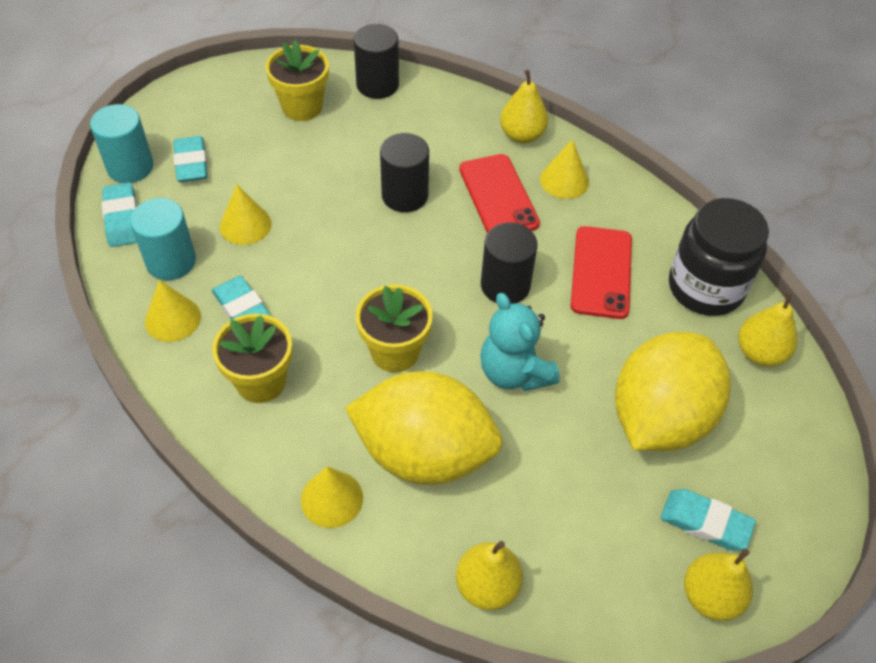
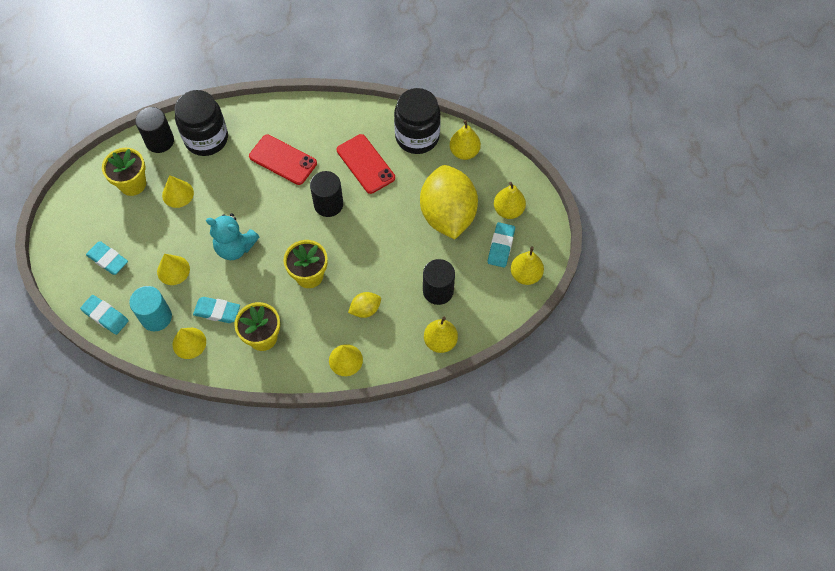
camera: 40 degrees left, 10 degrees up
(130, 167) = (77, 286): turquoise cylinder -> none
(405, 195) = (237, 194): black cylinder -> black cylinder (438, 291)
(424, 453) = (365, 309): yellow lemon -> yellow lemon, size x0.42
(431, 115) = (206, 139): none -> black jar
(514, 372) = (370, 243): turquoise teddy bear -> turquoise teddy bear (235, 247)
(522, 135) = (263, 116): yellow pear -> yellow pear (508, 210)
(564, 180) = (306, 127): yellow cone -> yellow cone (178, 194)
(705, 522) = (501, 246): turquoise eraser -> turquoise eraser turned 60 degrees counterclockwise

